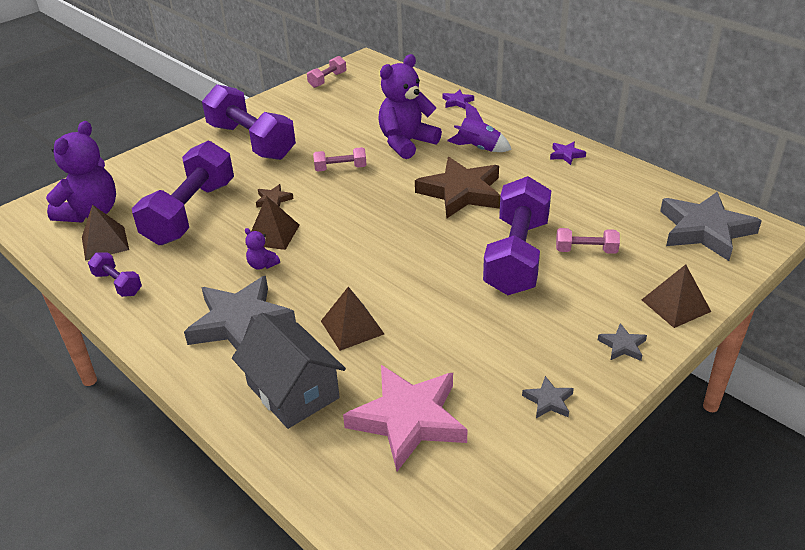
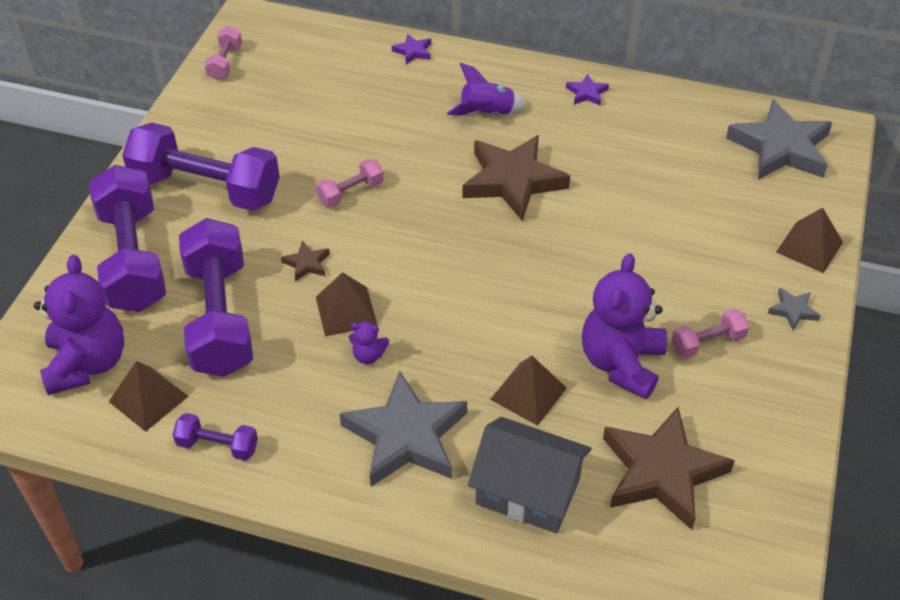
camera: 30 degrees left, 10 degrees up
(406, 143) = (399, 131): purple teddy bear -> purple teddy bear (621, 363)
(408, 419) = (662, 472): pink star -> brown star
(516, 256) = (627, 243): purple dumbbell -> purple dumbbell (133, 259)
(548, 401) = (769, 397): grey star -> none
(586, 251) = (689, 212): pink dumbbell -> pink dumbbell (707, 343)

